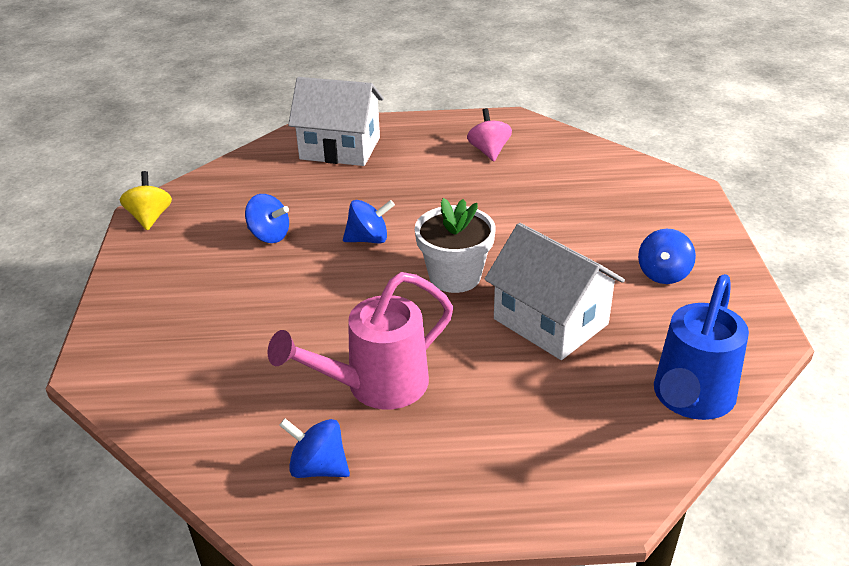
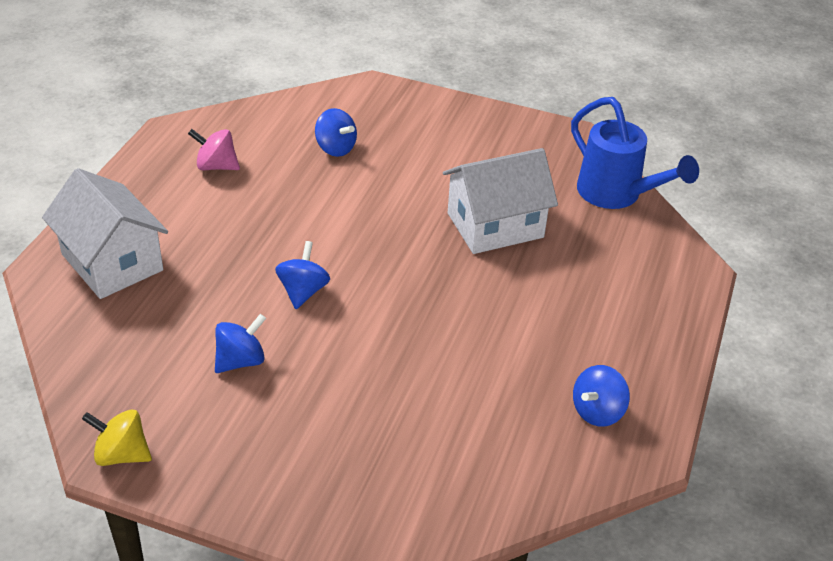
camera: 70 degrees left, 5 degrees up
(340, 148) = (112, 262): white house -> white house turned 75 degrees counterclockwise
(376, 386) = (518, 349): pink watering can -> none
(455, 276) = (400, 256): white flower pot -> none
(663, 274) = (474, 147): blue spinning top -> blue spinning top (335, 148)

